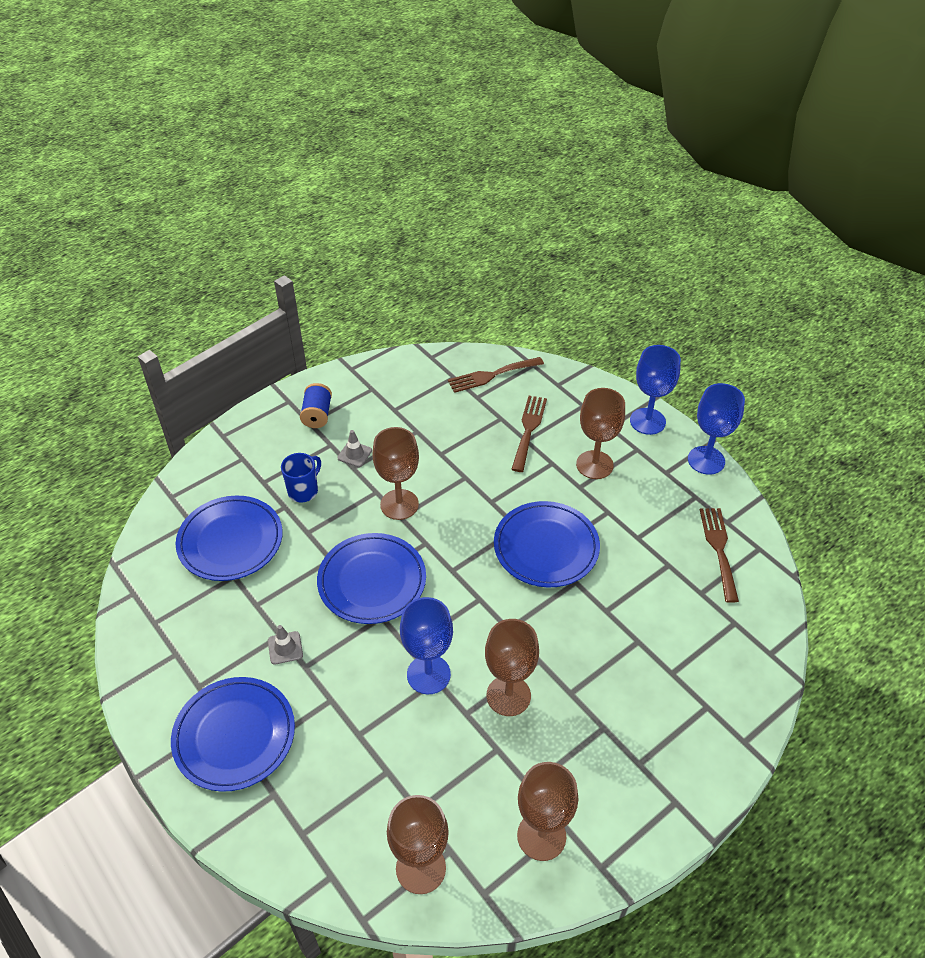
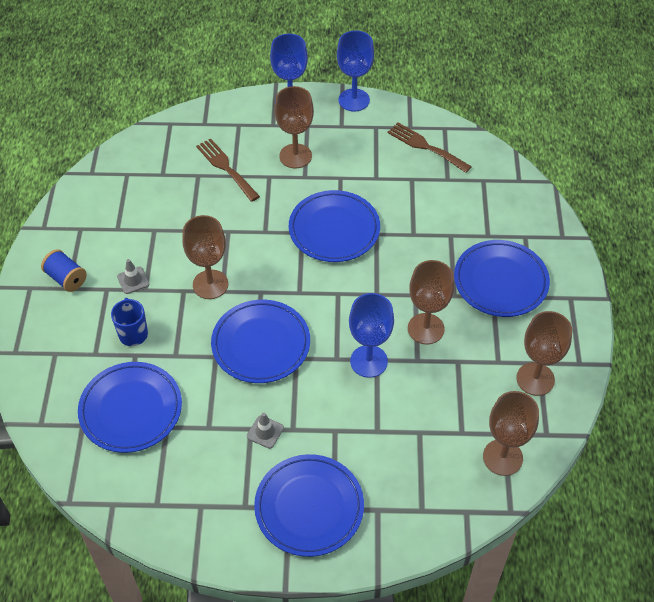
camera: 50 degrees left, 5 degrees up
(491, 375) = (152, 152): brown fork -> none
(628, 722) = (500, 281): none -> blue plate

